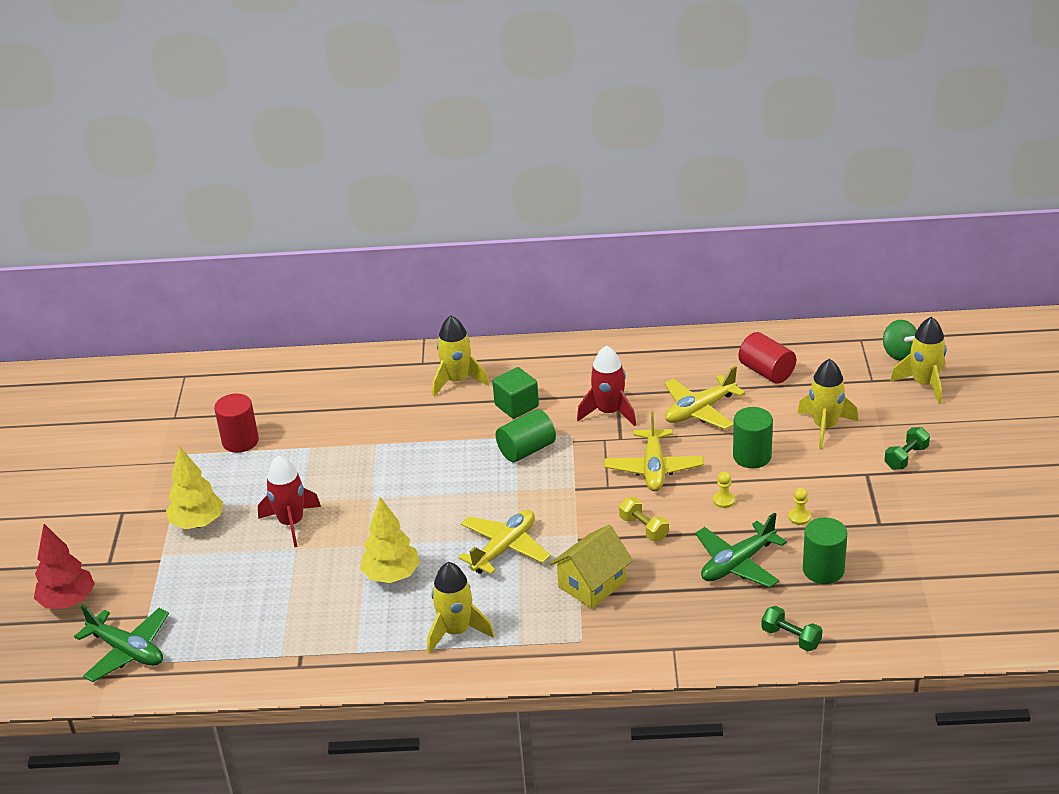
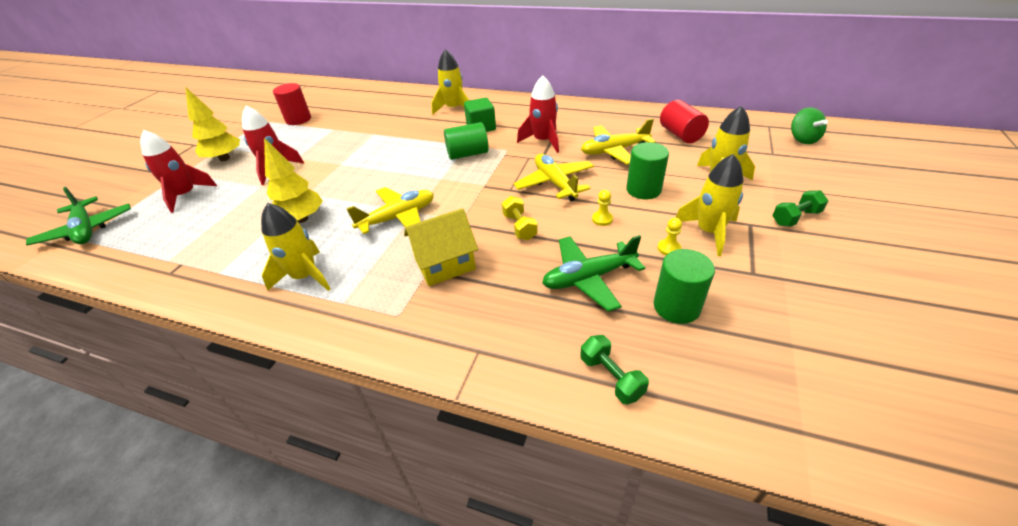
camera: 20 degrees right, 5 degrees up
(68, 601) = (100, 188): red tree -> none
(206, 582) = (186, 195): none -> red rocket
(654, 468) = (555, 183): yellow plane -> yellow plane turned 135 degrees clockwise
(924, 384) = (823, 163): yellow rocket -> yellow rocket (709, 232)

